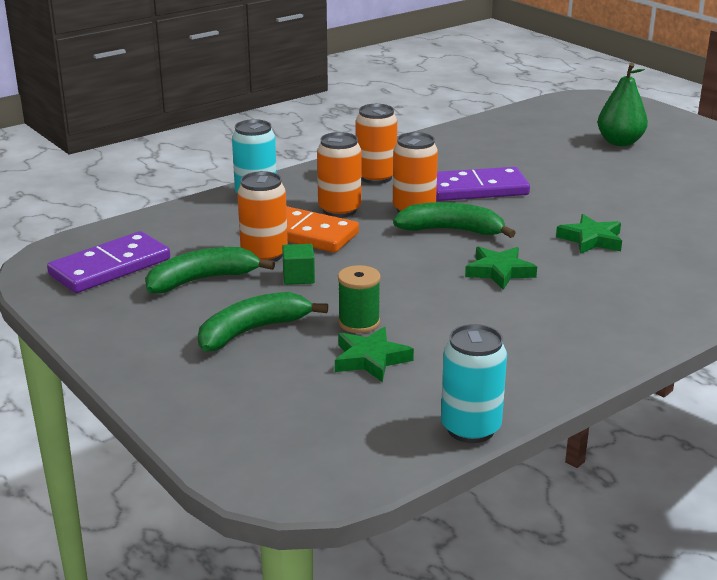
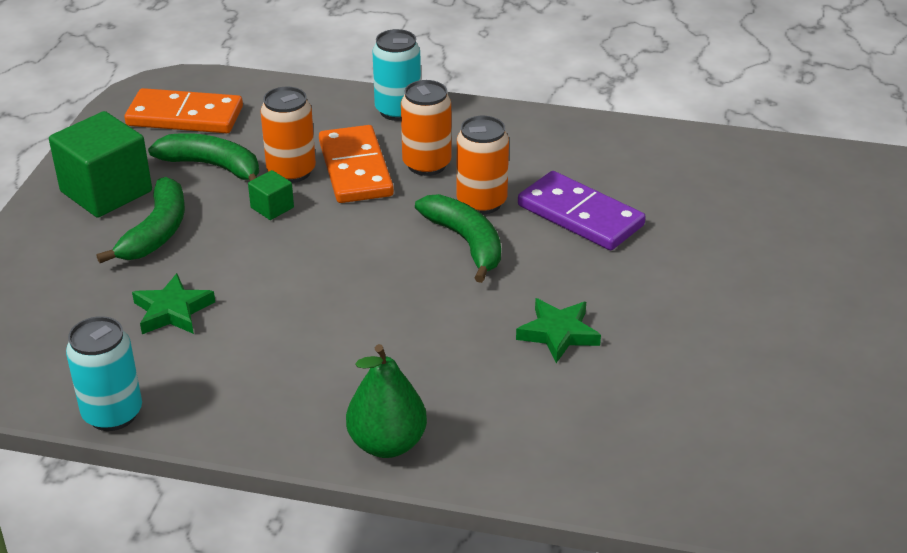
camera: 50 degrees right, 10 degrees up
(110, 267) = (185, 116): purple domino -> orange domino
(156, 333) = (106, 191): none -> green cube
(252, 331) = (156, 232): green banana -> green banana turned 90 degrees clockwise
(359, 323) = (227, 276): green spool -> none
(376, 177) = (524, 149): orange can -> none
(499, 272) = (414, 307): green star -> none
(620, 142) = (846, 252): green pear -> green pear (387, 443)

